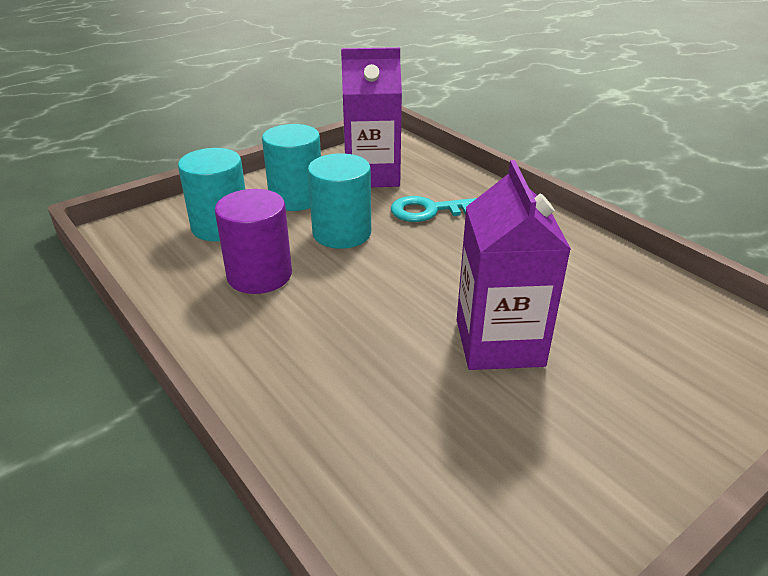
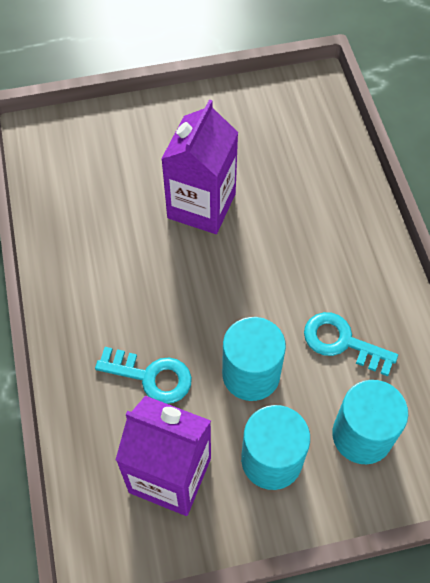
camera: 155 degrees left, 25 degrees up
(259, 275) = (342, 342): purple cylinder -> turquoise key

